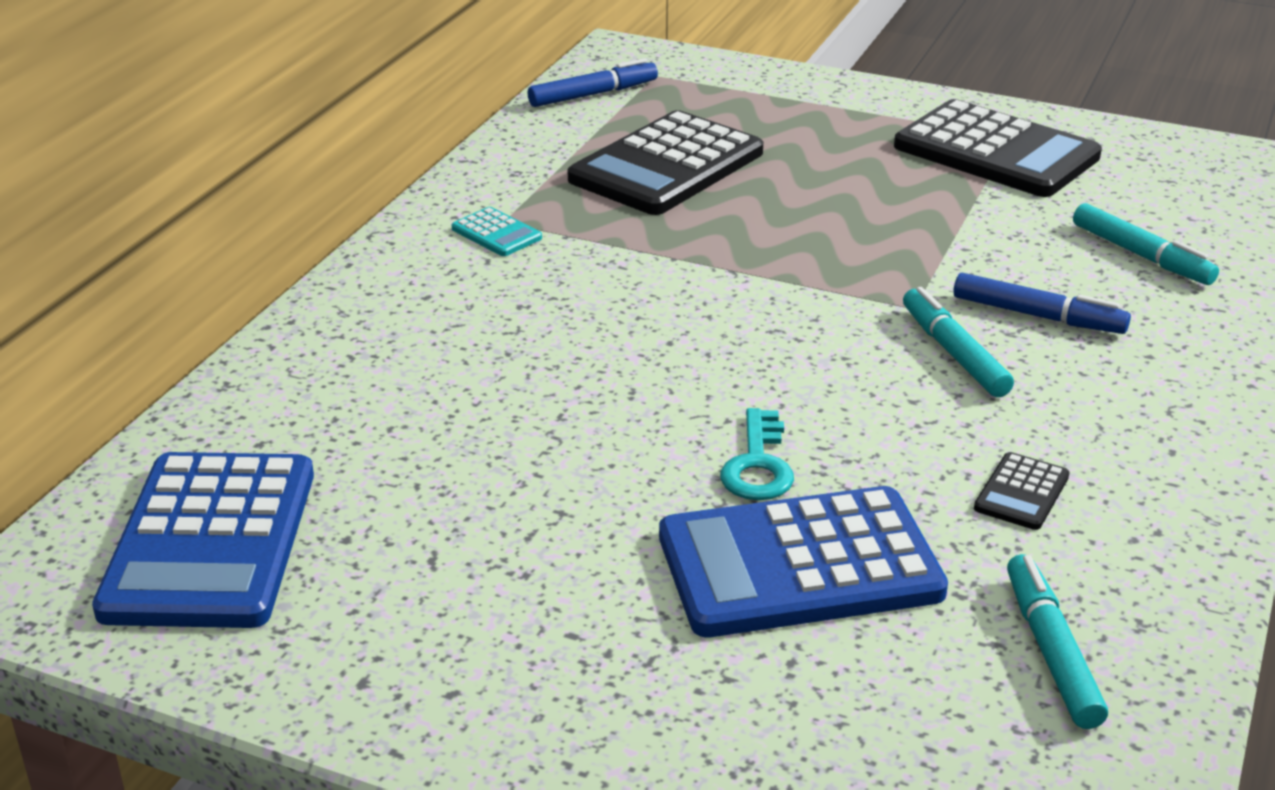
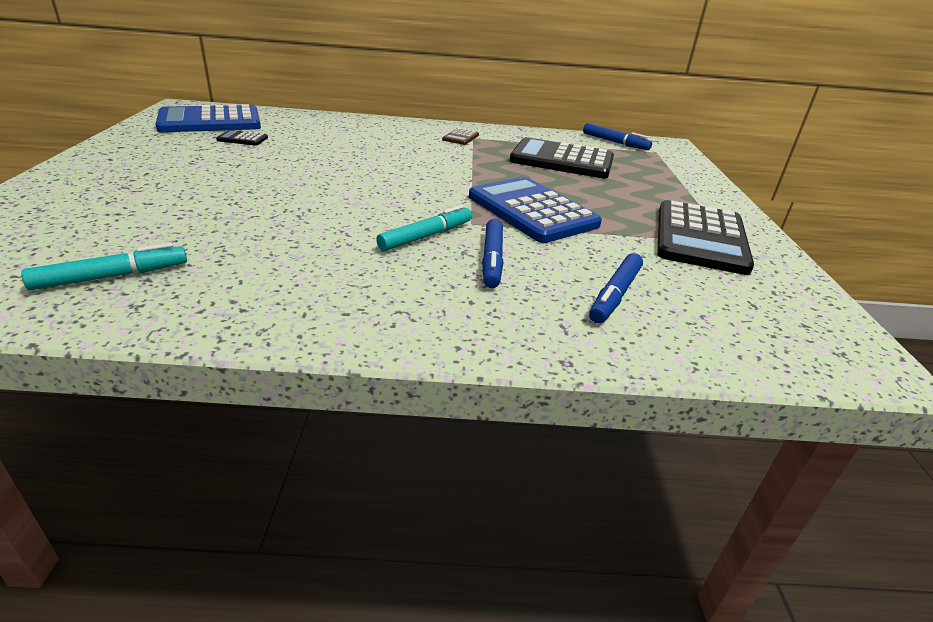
camera: 65 degrees right, 0 degrees up
(496, 233) = (460, 137): turquoise calculator -> brown calculator
(757, 465) = (286, 196): turquoise key -> none
(799, 564) = (199, 210): blue calculator -> blue calculator (532, 211)
(1021, 492) = (278, 262): black calculator -> black calculator (242, 139)
(1141, 256) = (615, 295): turquoise marker -> blue marker

